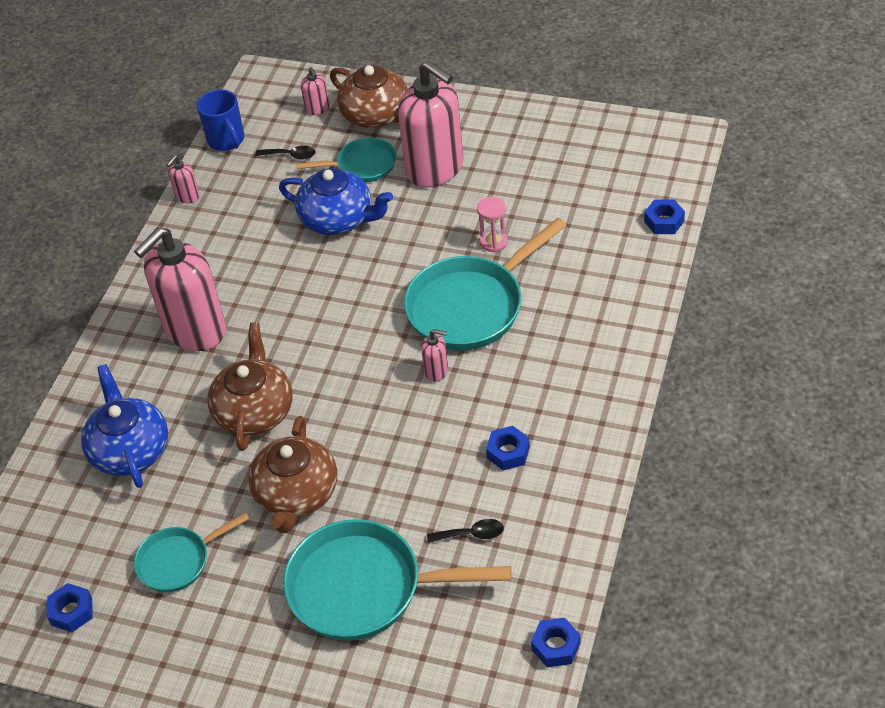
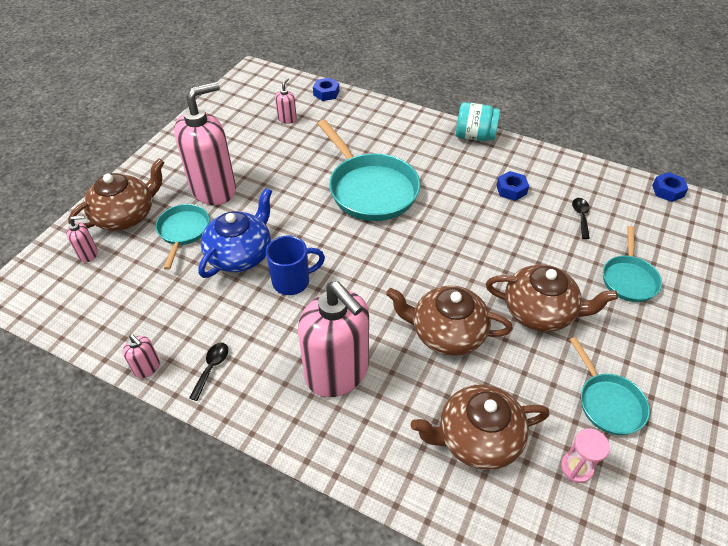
camera: 85 degrees left, 0 degrees up
(72, 611) = (669, 500): blue nut -> none
(130, 450) = (477, 438): blue teapot -> brown teapot
(227, 141) = (85, 327): blue mug -> blue mug (293, 281)
(291, 155) = (139, 279): black spoon -> black spoon (211, 368)
(364, 587) = (628, 279): turquoise pan -> turquoise pan, size x0.56
(436, 371) = (429, 215): pink soap dispenser -> pink soap dispenser (287, 119)
(493, 242) = (310, 169): pink hourglass -> pink hourglass (576, 467)
(616, 400) = (474, 136): none -> turquoise jar

